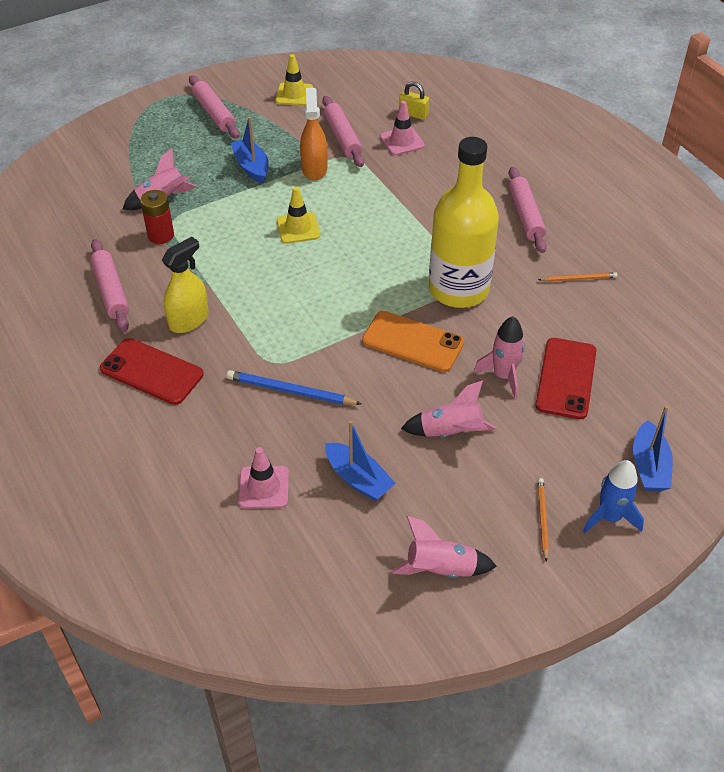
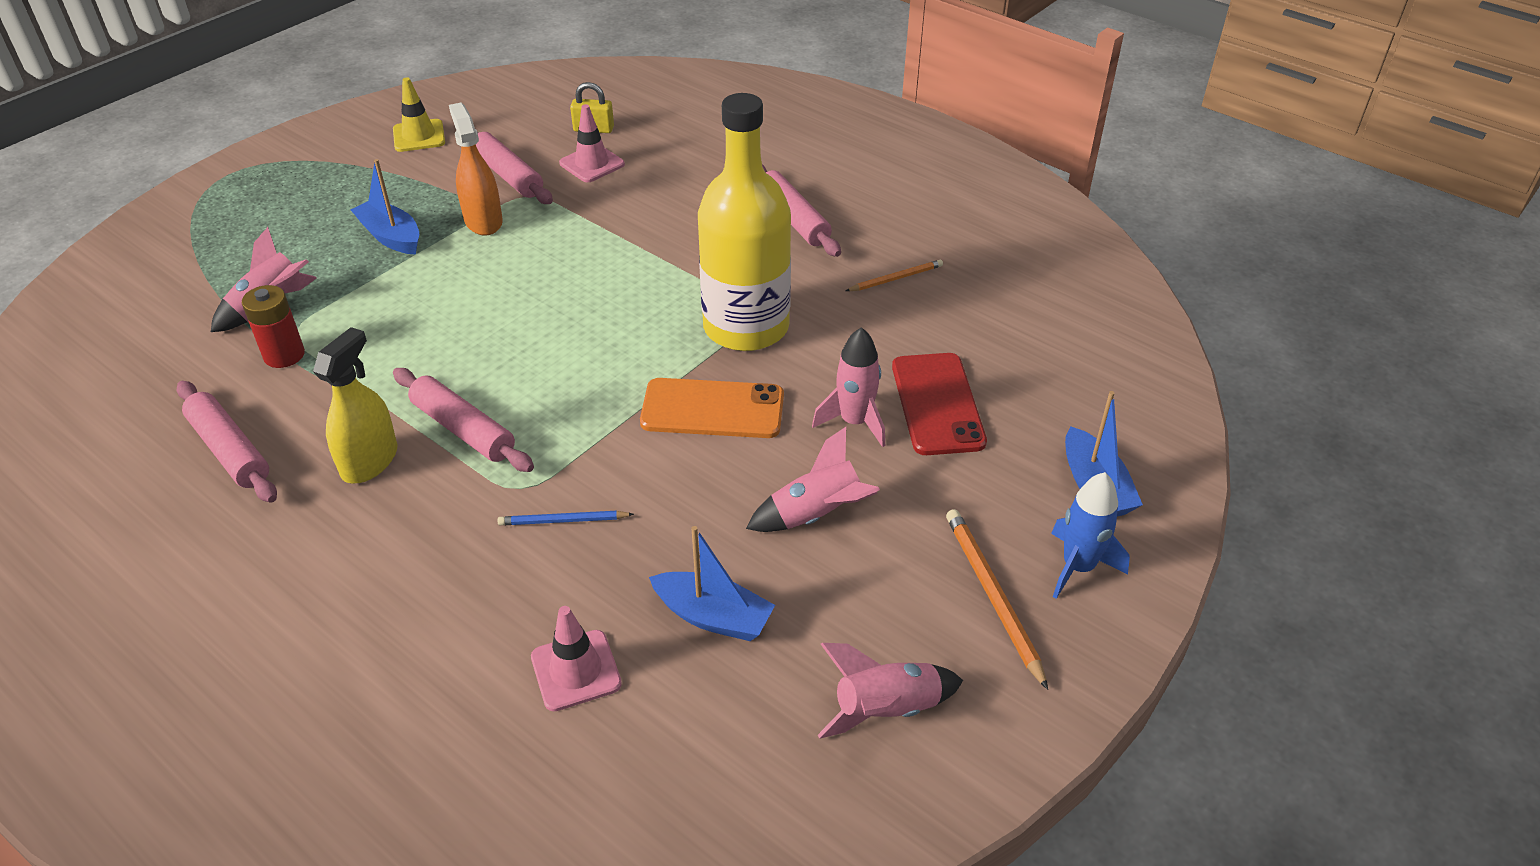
camera: 20 degrees left, 5 degrees down
(151, 372) = (335, 549): red phone -> none
(214, 113) = (310, 180): pink rolling pin -> pink rolling pin (463, 429)
(290, 391) = (563, 521): blue pencil -> blue pencil, size x0.63
(298, 228) = (489, 300): yellow traffic cone -> none
(542, 519) = (992, 596): orange pencil -> orange pencil, size x1.60

